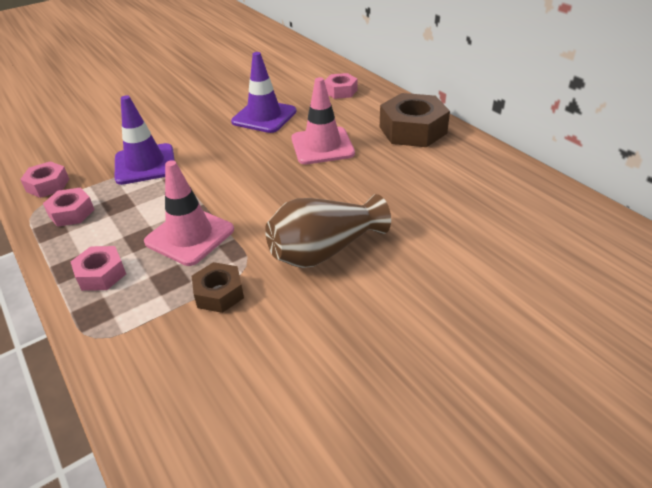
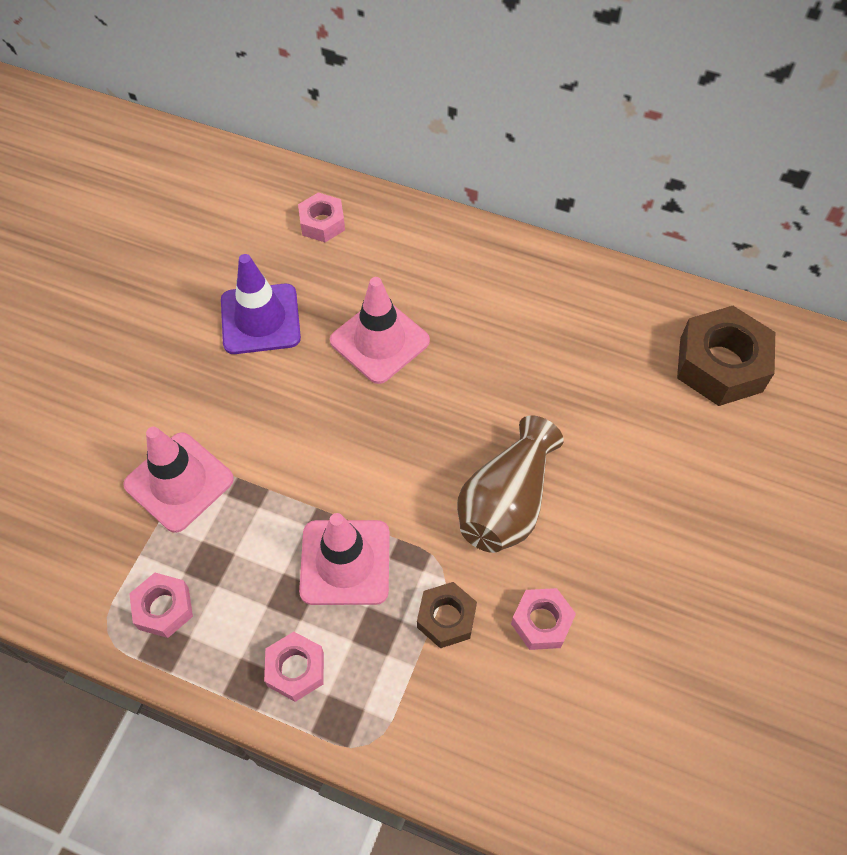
camera: 35 degrees left, 20 degrees up
(48, 185) = (80, 584): pink nut -> pink nut (541, 622)
(145, 164) = (179, 482): purple traffic cone -> pink traffic cone
(412, 130) = (465, 263): brown nut -> brown nut (720, 365)

